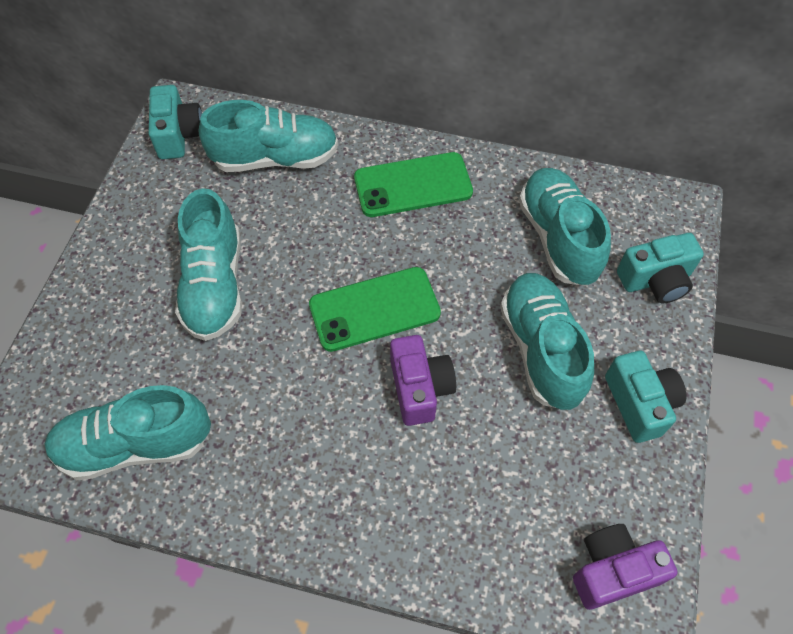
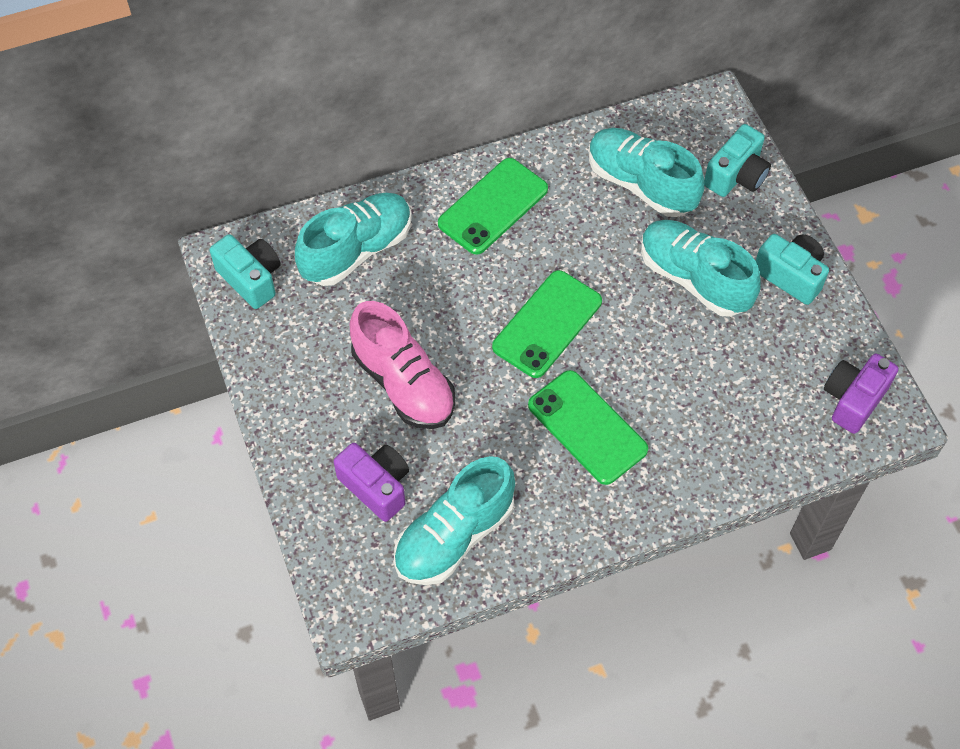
camera: 35 degrees left, 0 degrees up
(215, 285) = (403, 383): turquoise shoe -> pink shoe
(331, 424) = (587, 427): none -> green phone
(420, 388) = (630, 361): purple camera -> purple camera (376, 486)

